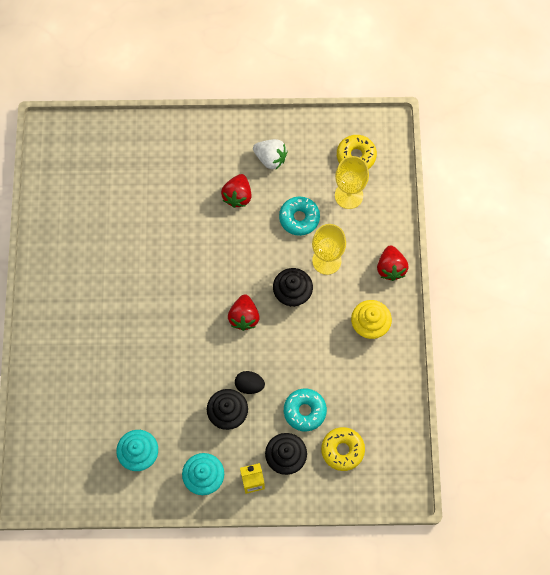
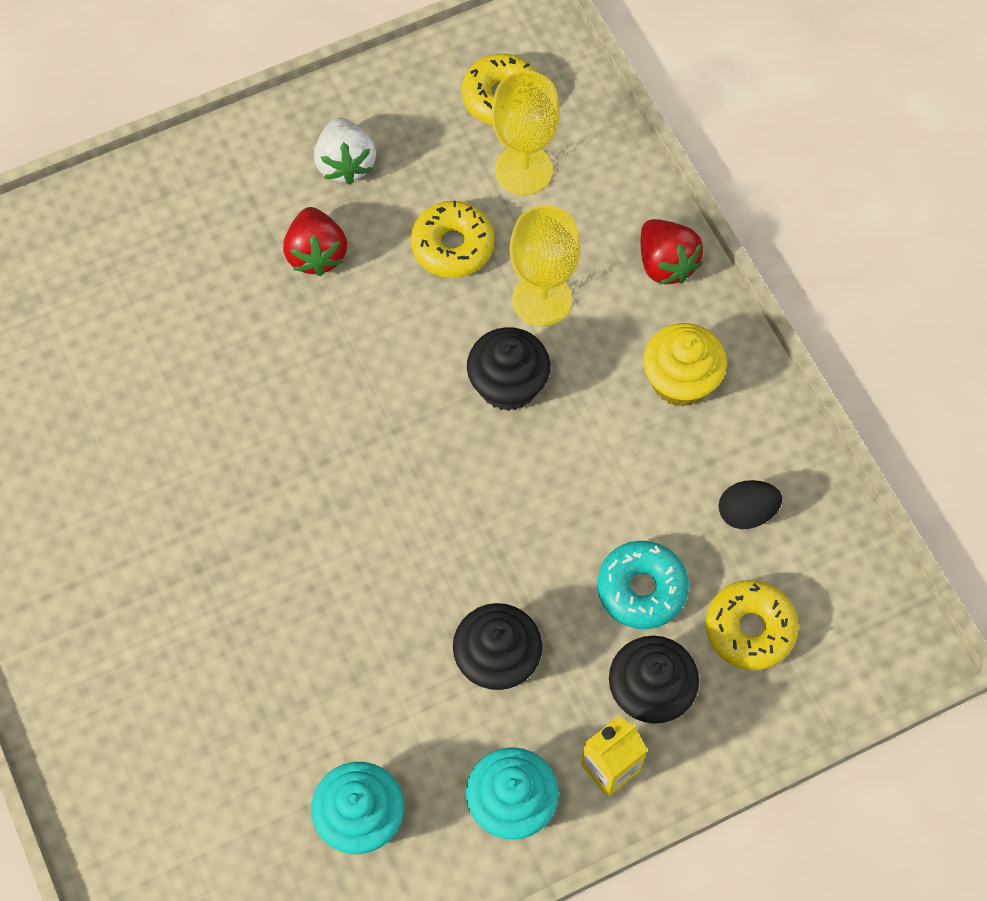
camera: 25 degrees left, 5 degrees down
(244, 317) = (438, 466): red strawberry -> none
(249, 385) = (512, 588): black egg -> black egg (746, 512)
(270, 158) = (346, 164): white strawberry -> white strawberry turned 75 degrees clockwise
(299, 218) = (452, 246): turquoise donut -> yellow donut

